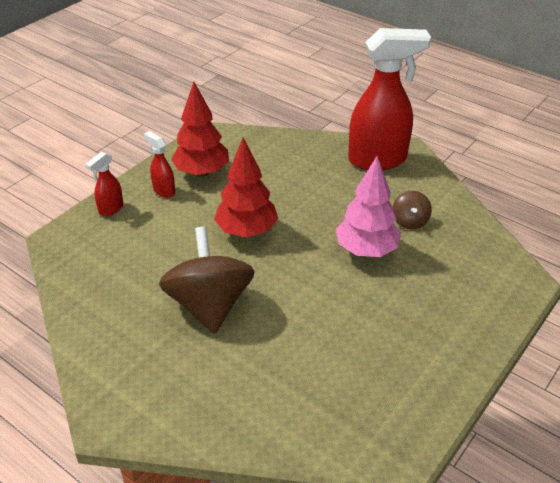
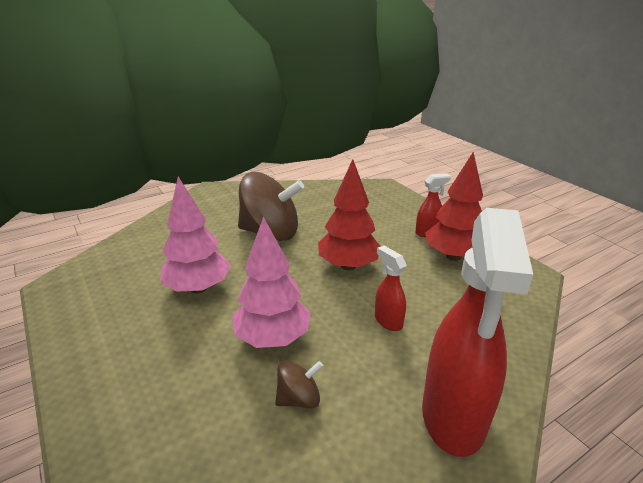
camera: 110 degrees right, 10 degrees down
(110, 209) = (409, 207): red spray bottle -> red spray bottle (388, 321)
(335, 323) = (198, 288): none -> pink tree
(410, 221) = (299, 399): brown spinning top -> brown spinning top turned 135 degrees clockwise

